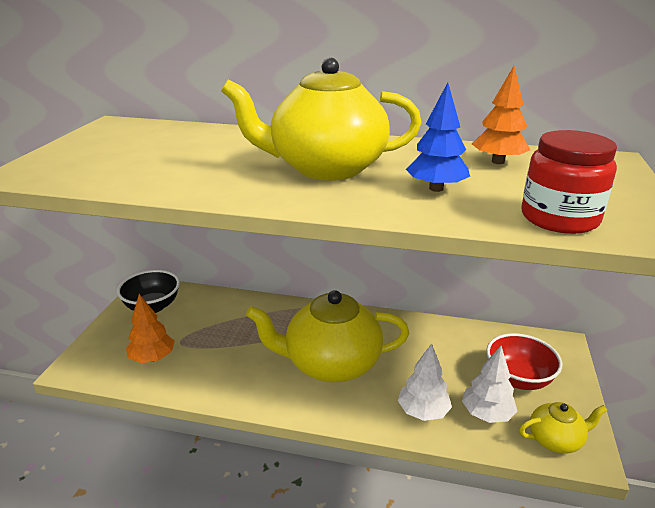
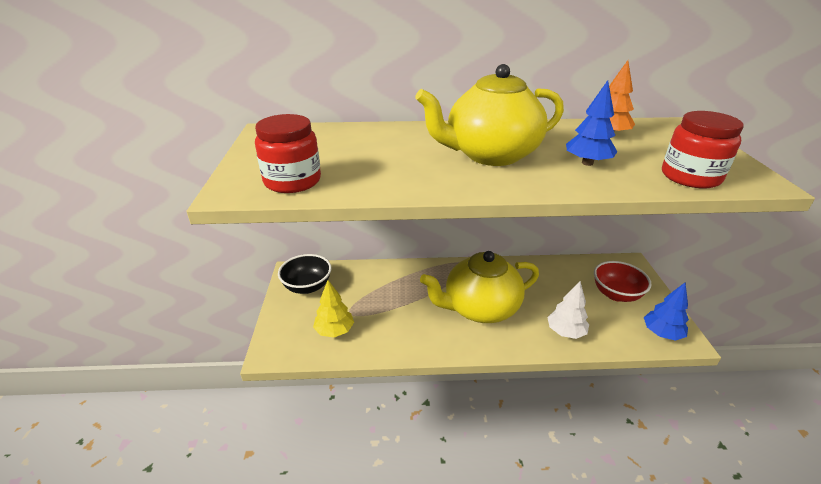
camera: 15 degrees left, 5 degrees up
(86, 171) = (292, 181): none -> red jar
(152, 358) = (334, 331): orange tree -> yellow tree
(486, 414) = (608, 324): white tree -> none
(555, 440) = (661, 333): yellow teapot -> blue tree

